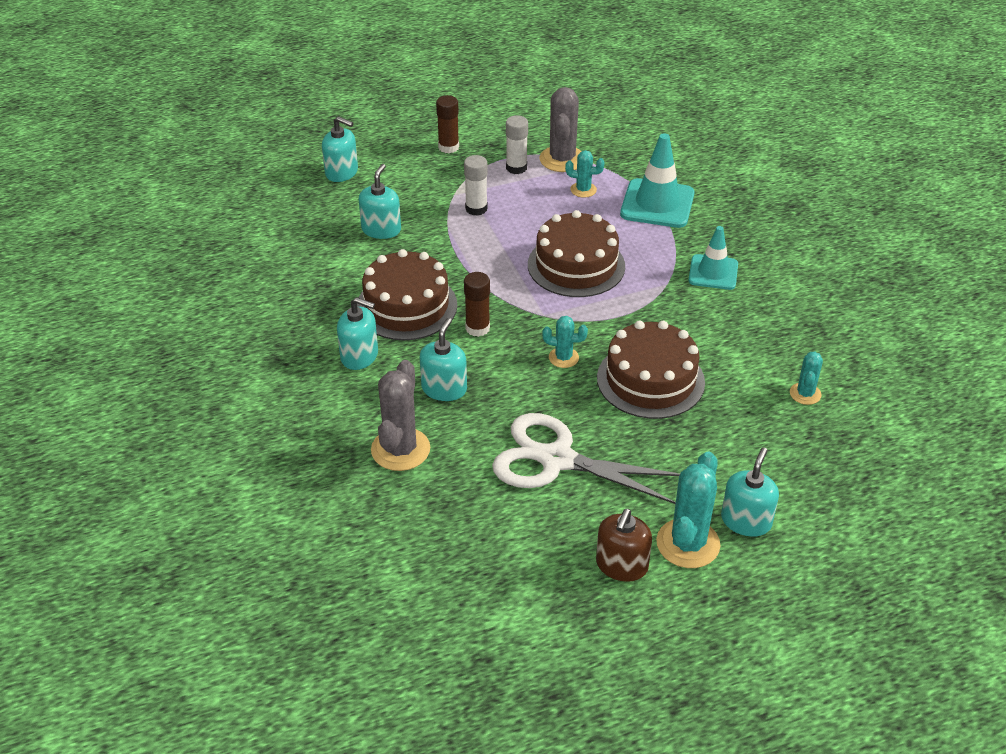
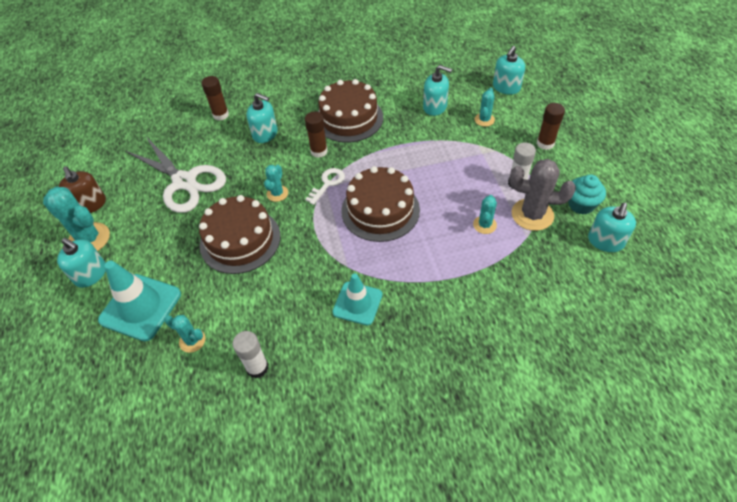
camera: 100 degrees right, 10 degrees up
(359, 356) = (305, 98): turquoise soap dispenser -> turquoise soap dispenser (605, 241)
(400, 449) = (221, 115): grey cactus -> brown glue stick
(407, 190) = (484, 120): none -> turquoise cactus
(476, 209) = (458, 156): white glue stick -> white glue stick (257, 367)
(538, 313) = (327, 183): none -> white key
(542, 129) = (581, 205): none -> turquoise cupcake
(556, 460) = (185, 182): white scissors -> white scissors turned 105 degrees clockwise
(621, 565) = (90, 204): brown soap dispenser -> brown soap dispenser turned 150 degrees counterclockwise
(657, 204) = (462, 276): turquoise traffic cone -> turquoise traffic cone (140, 307)

